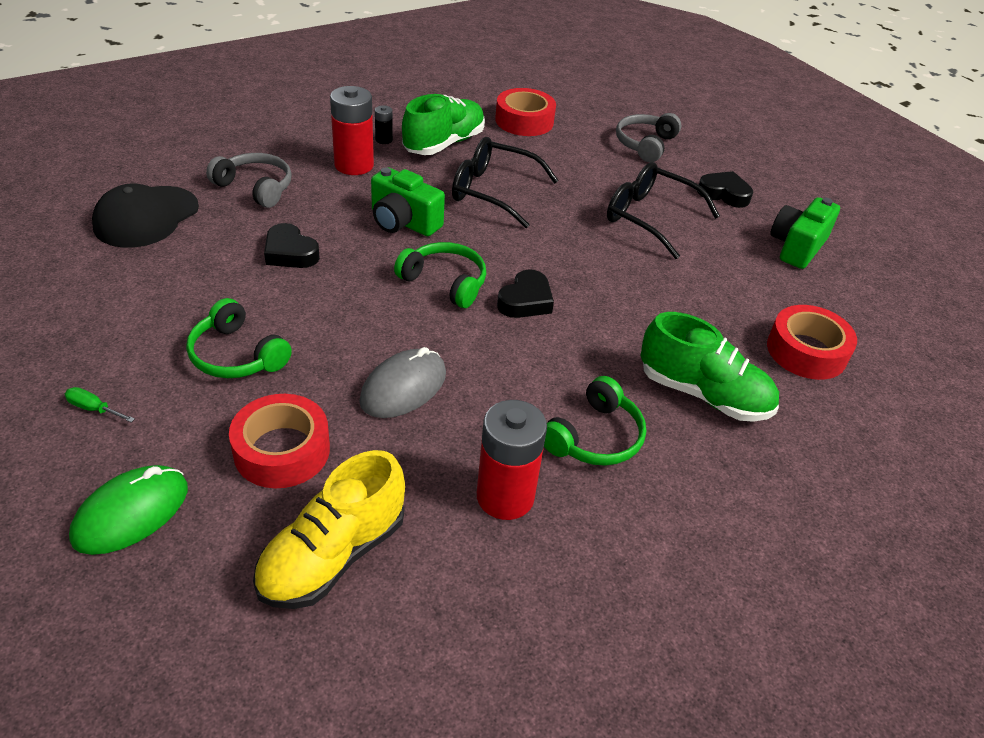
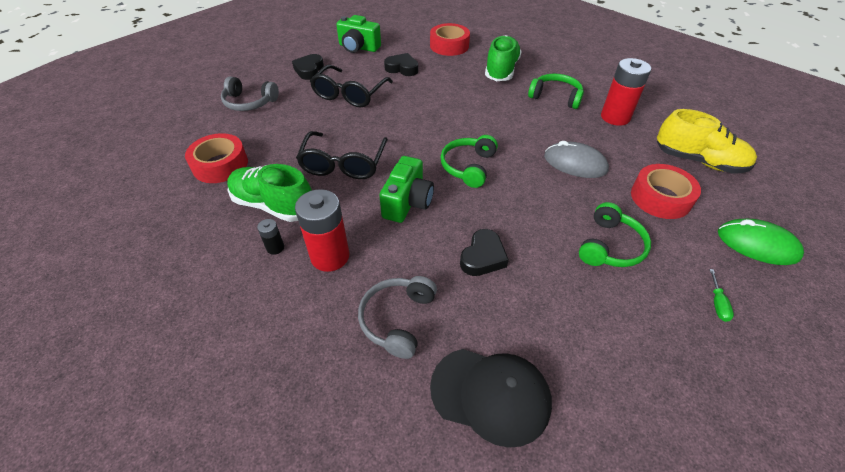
camera: 100 degrees left, 5 degrees up
(525, 301) = (465, 131): black heart -> black heart (402, 68)

